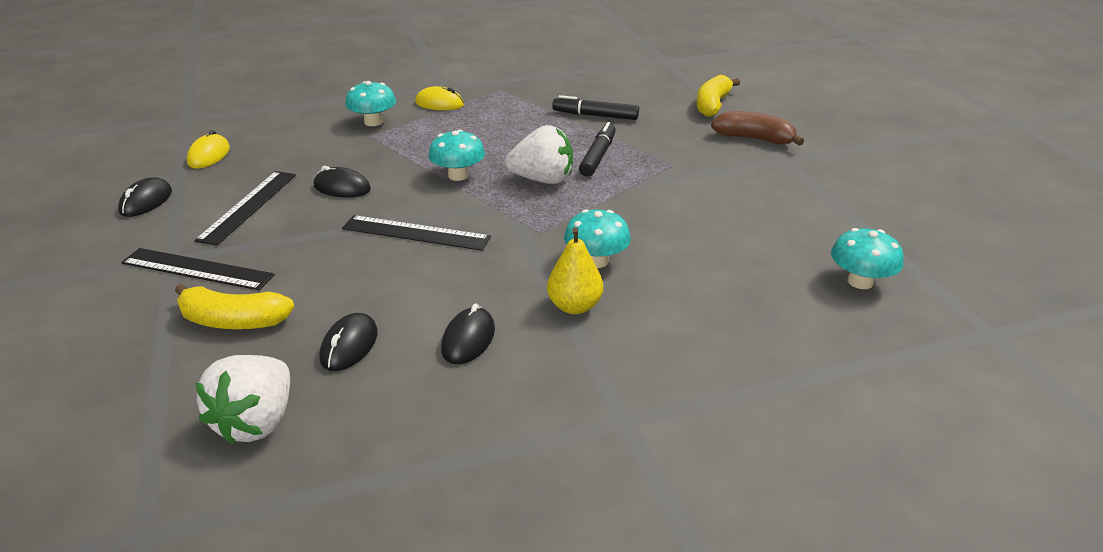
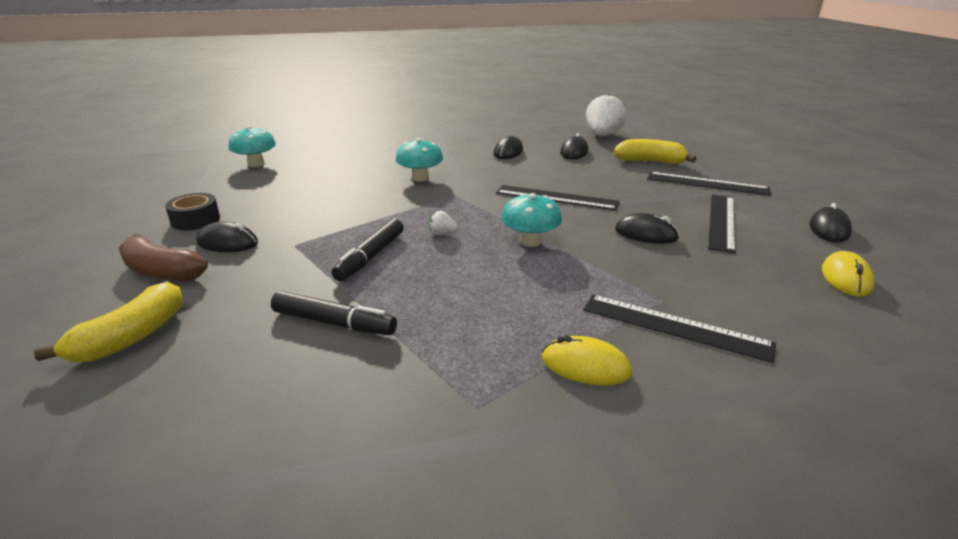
camera: 175 degrees left, 5 degrees down
(373, 122) = (675, 326): turquoise mushroom -> black ruler
(542, 180) = (442, 234): white strawberry -> white strawberry, size x0.42
(574, 306) = (444, 160): yellow pear -> none
(734, 163) = (227, 243): none -> black mouse
(799, 184) = (195, 220): none -> black tape

